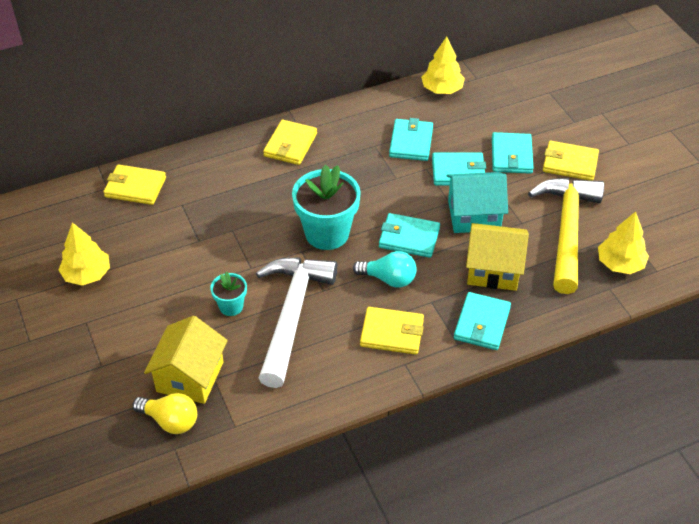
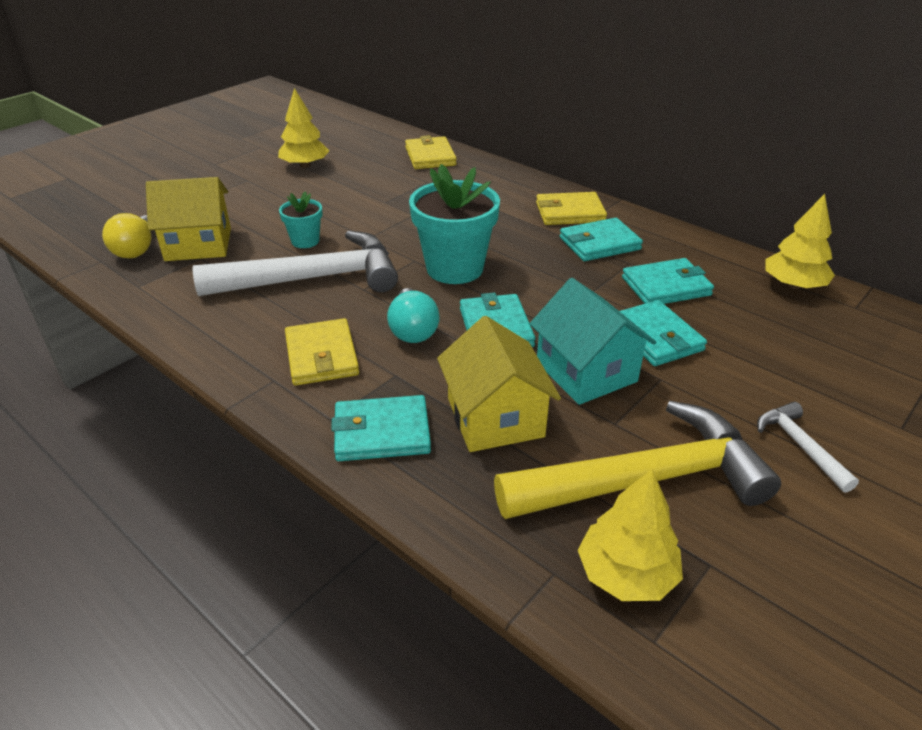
camera: 65 degrees right, 10 degrees down
(511, 155) = (743, 378): turquoise wallet -> turquoise wallet (599, 243)
(570, 163) = (799, 445): yellow wallet -> white hammer

